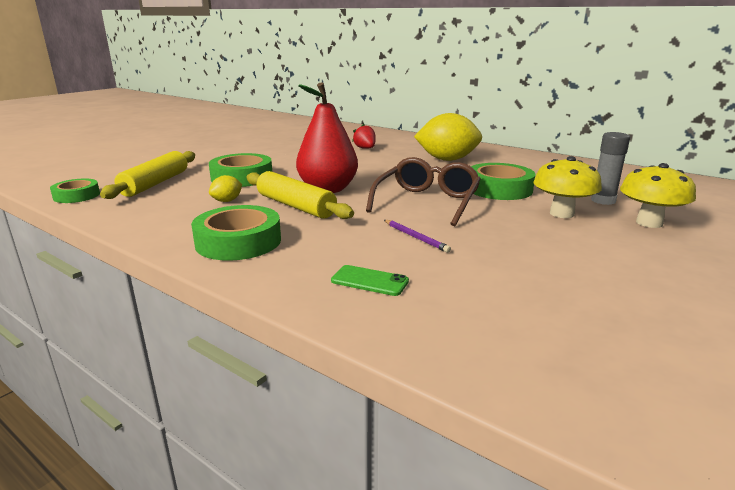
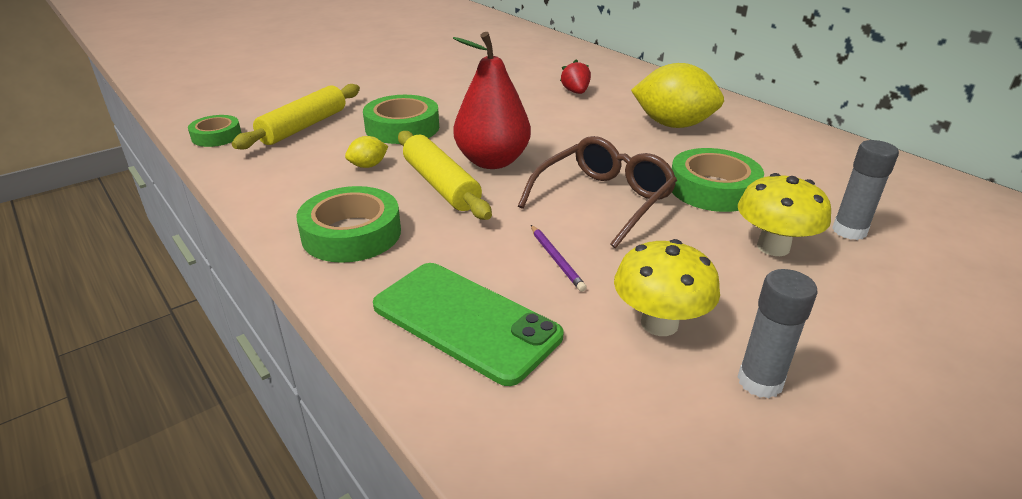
camera: 15 degrees right, 10 degrees up
(369, 281) = (465, 321): green phone -> green phone, size x2.15
(609, 284) = (760, 381): none -> grey glue stick
(649, 223) = (890, 283): yellow mushroom -> yellow mushroom (659, 323)

